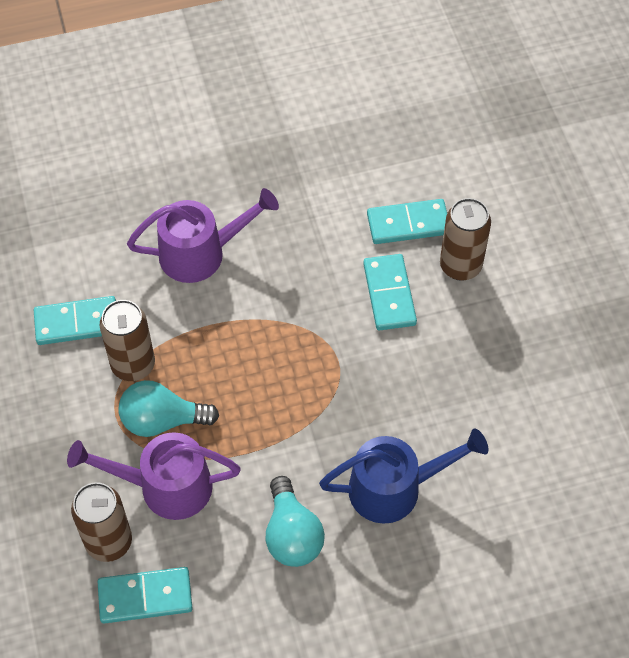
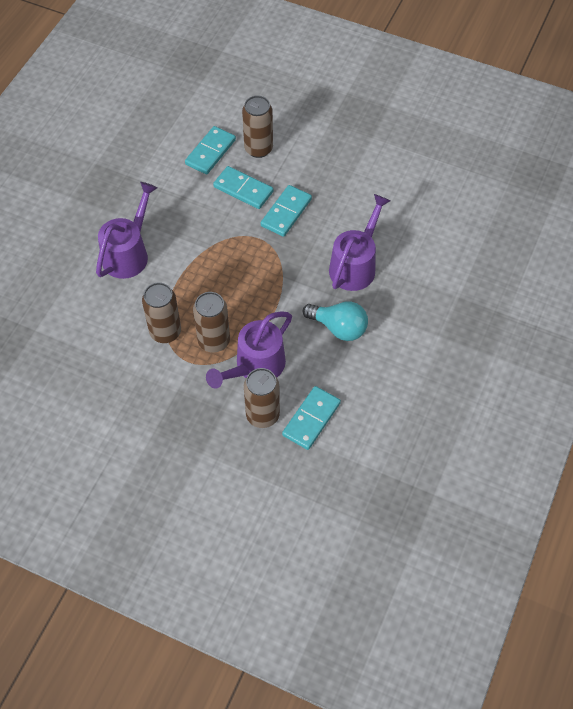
camera: 50 degrees left, 0 degrees up
(77, 323) = (110, 341): turquoise domino -> turquoise domino (286, 212)
(162, 420) = (214, 341): turquoise light bulb -> brown can
(395, 488) = (355, 265): blue watering can -> purple watering can

